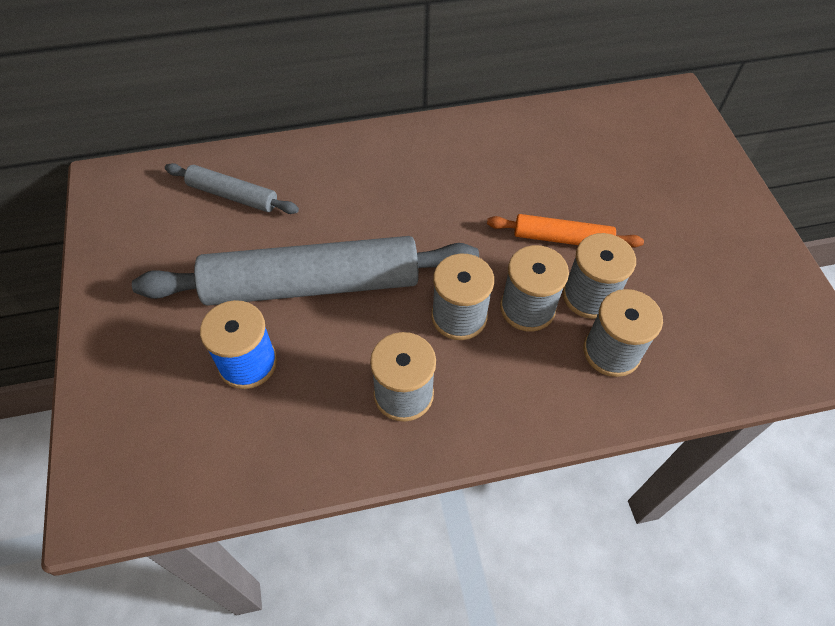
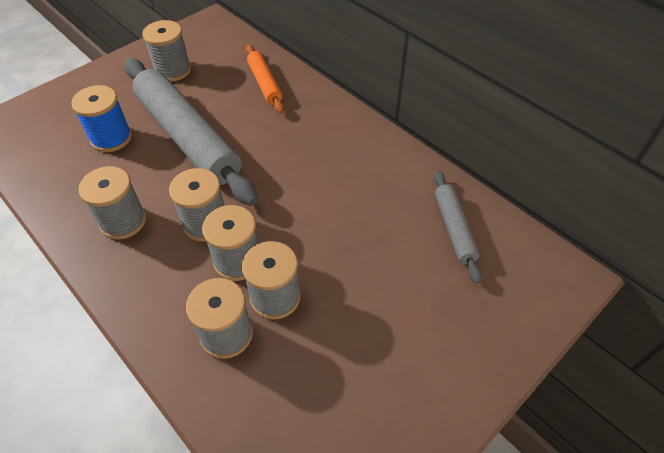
camera: 60 degrees right, 5 degrees down
(171, 255) = (173, 70): none -> grey spool
(232, 195) = (236, 71): grey rolling pin -> grey rolling pin (454, 229)
(562, 238) = (323, 255): orange rolling pin -> orange rolling pin (265, 83)

